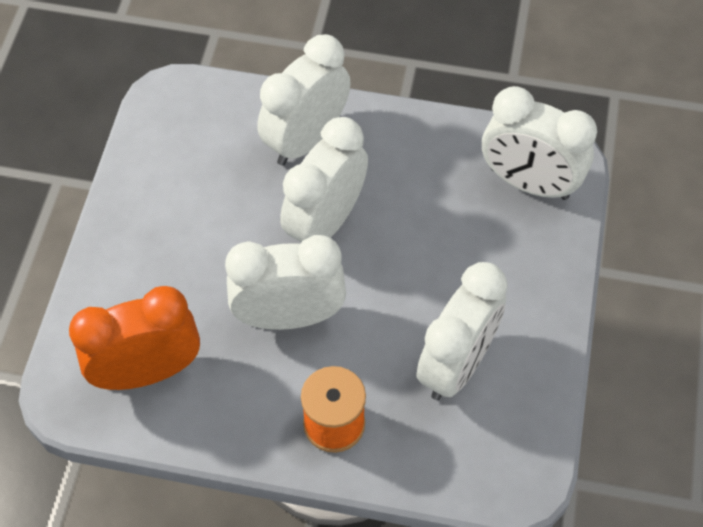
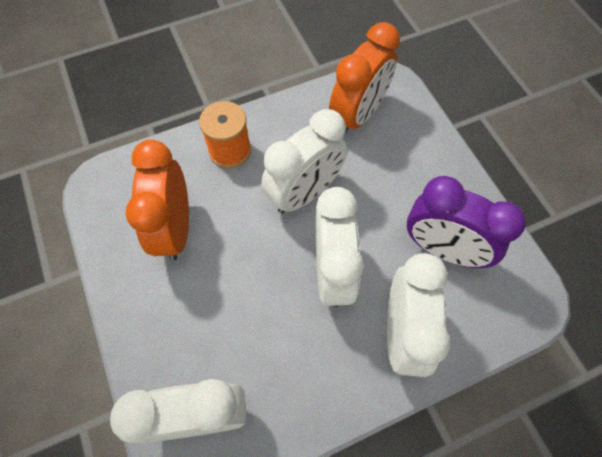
camera: 145 degrees right, 5 degrees up
(203, 178) = (442, 249): none -> purple clock
(457, 365) = (175, 229): white clock -> orange clock

